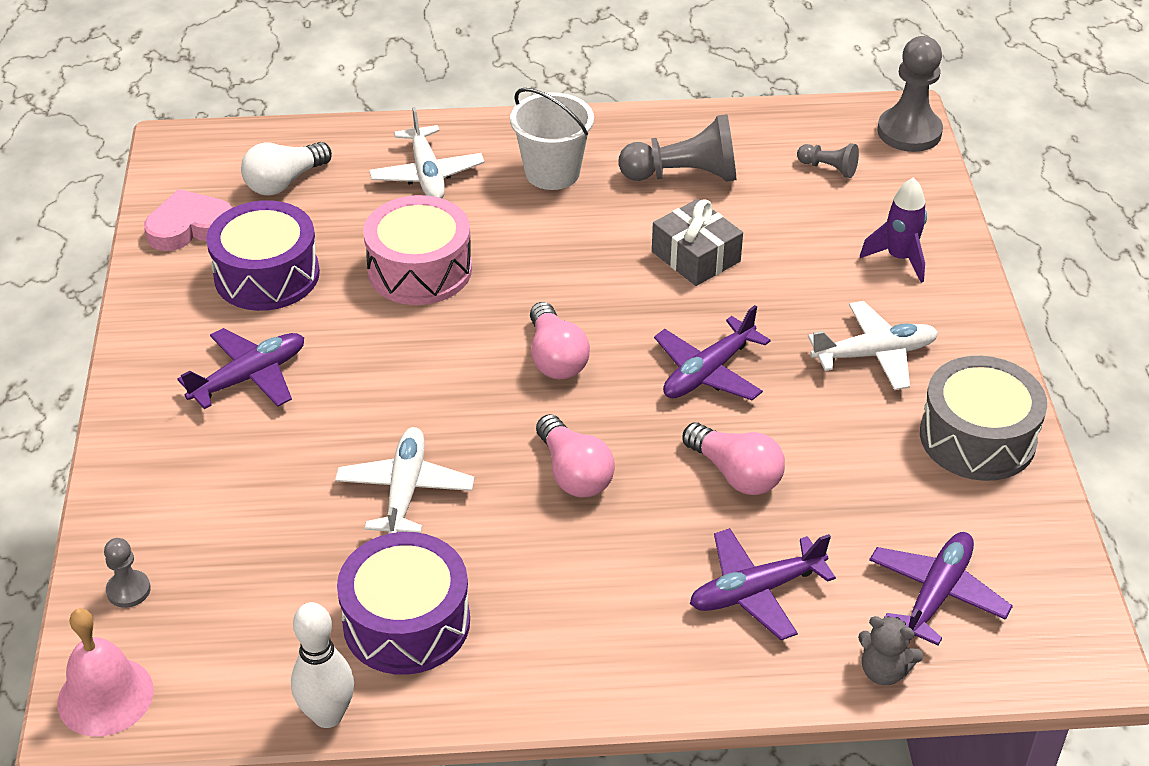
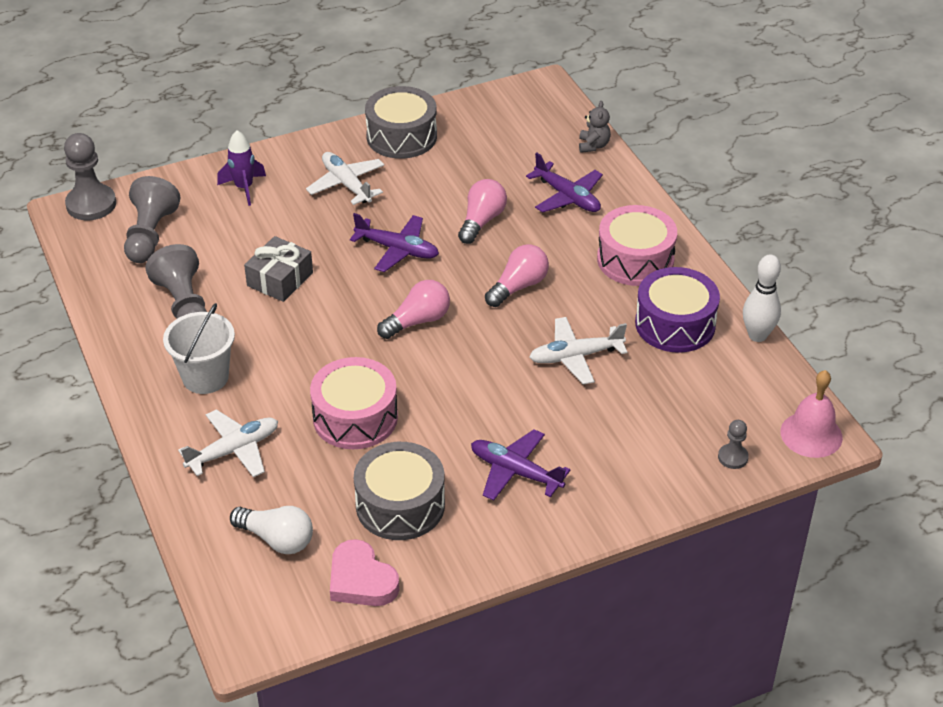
camera: 110 degrees left, 0 degrees up
(267, 275) = (400, 505): purple drum -> grey drum
(569, 625) = (635, 260): none -> pink drum
(828, 168) = (150, 235): grey pawn -> grey pawn, size x1.93
(936, 594) = (530, 136): purple plane -> none

